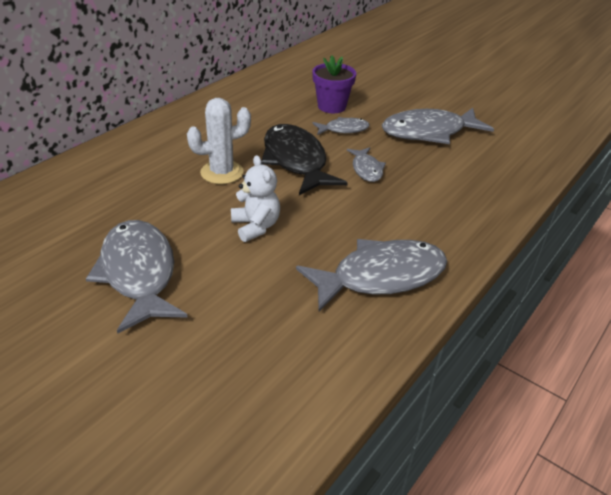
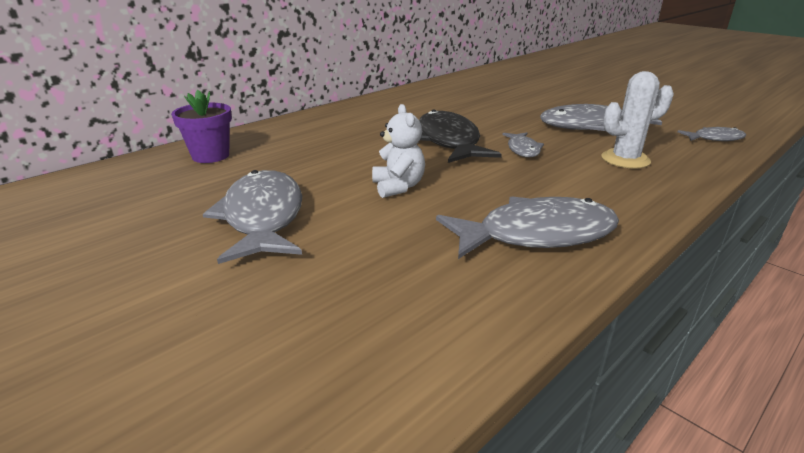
camera: 10 degrees right, 10 degrees down
(222, 172) = (371, 147): white cactus -> white cactus (625, 159)
(331, 106) = (489, 107): purple flower pot -> purple flower pot (210, 156)
(343, 129) = (500, 122): grey fish -> grey fish (714, 139)

